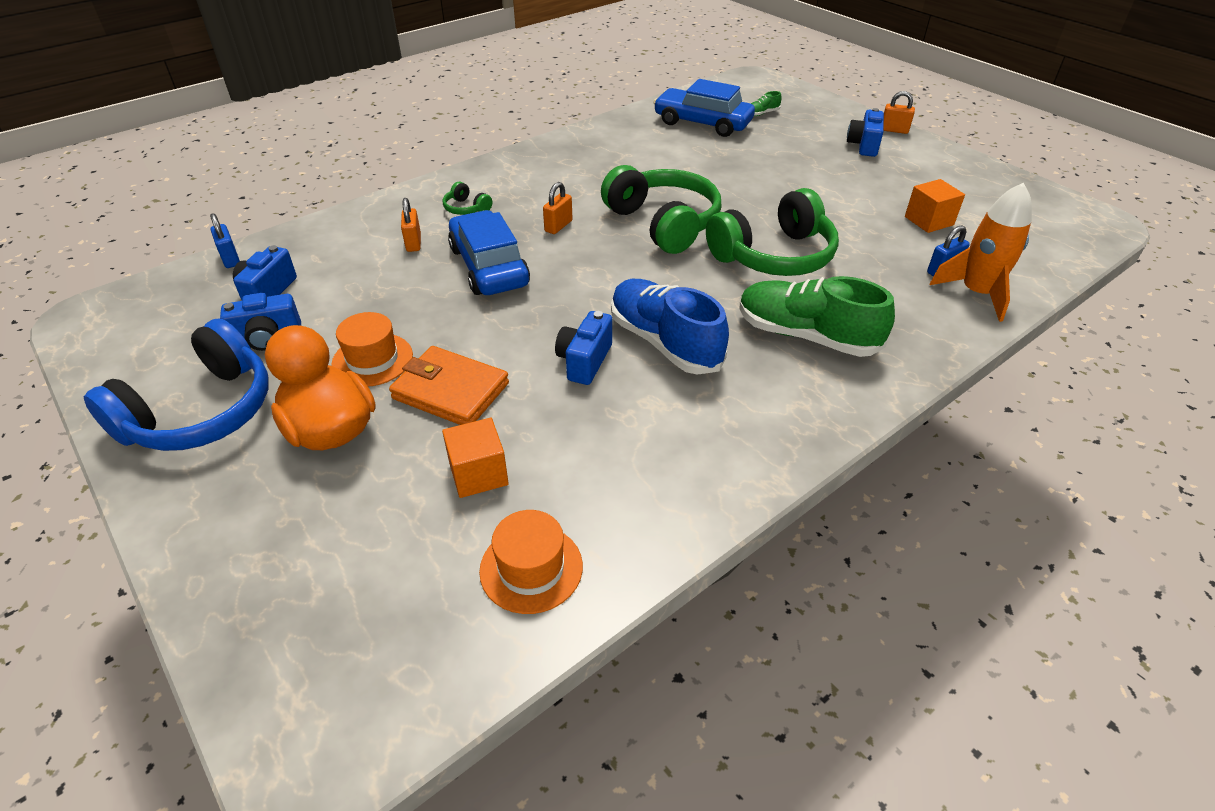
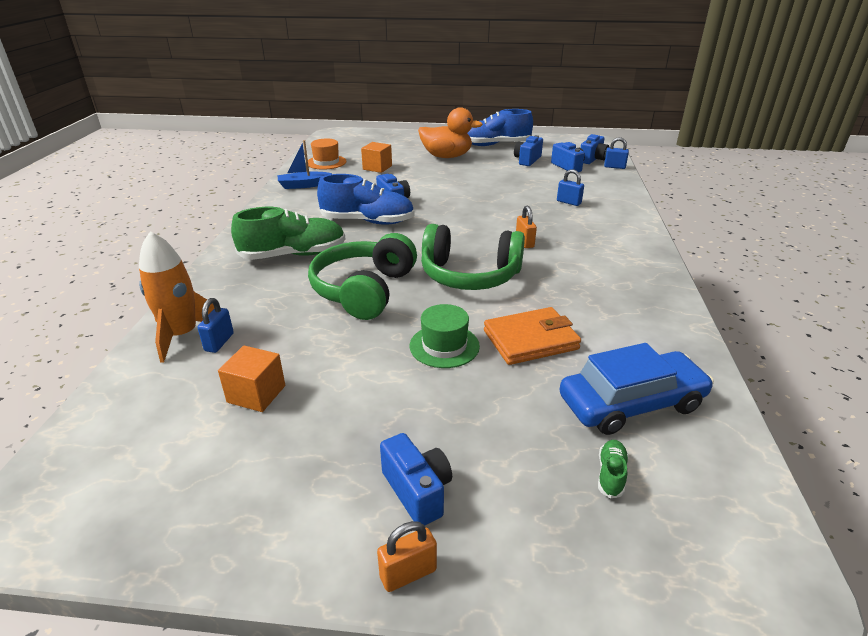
camera: 135 degrees right, 10 degrees down
(201, 412) = (495, 145): blue headphones -> blue shoe
(207, 286) = (592, 159): none -> blue camera
(372, 359) = (476, 170): orange hat -> none
(413, 243) = (568, 202): orange padlock -> blue padlock
(451, 391) = (428, 176): orange wallet -> orange wallet (530, 340)
(466, 208) = (592, 226): green headphones -> none
(489, 266) = (510, 210): blue car -> none
(658, 497) = (304, 185): none -> blue boat
(764, 189) = (444, 346): none -> green hat

